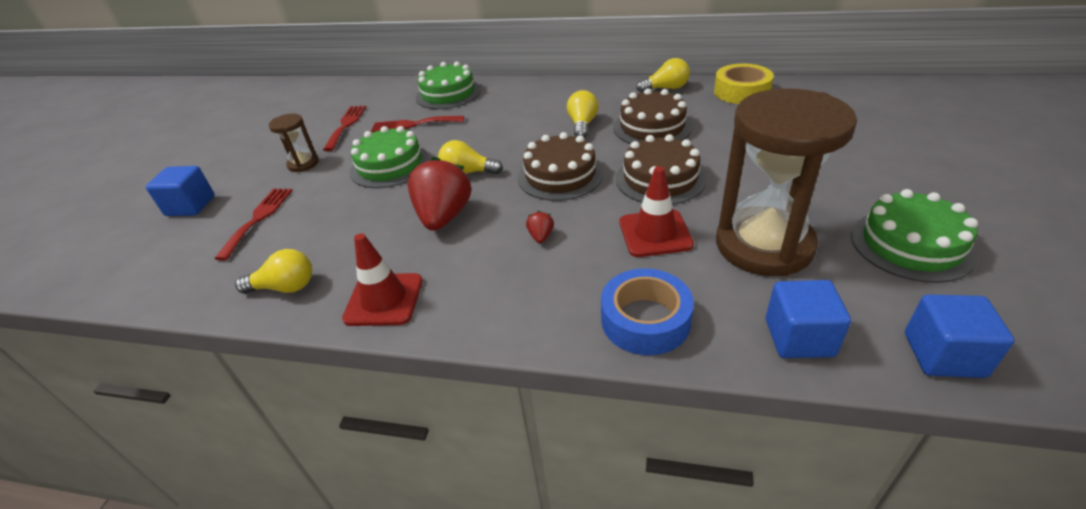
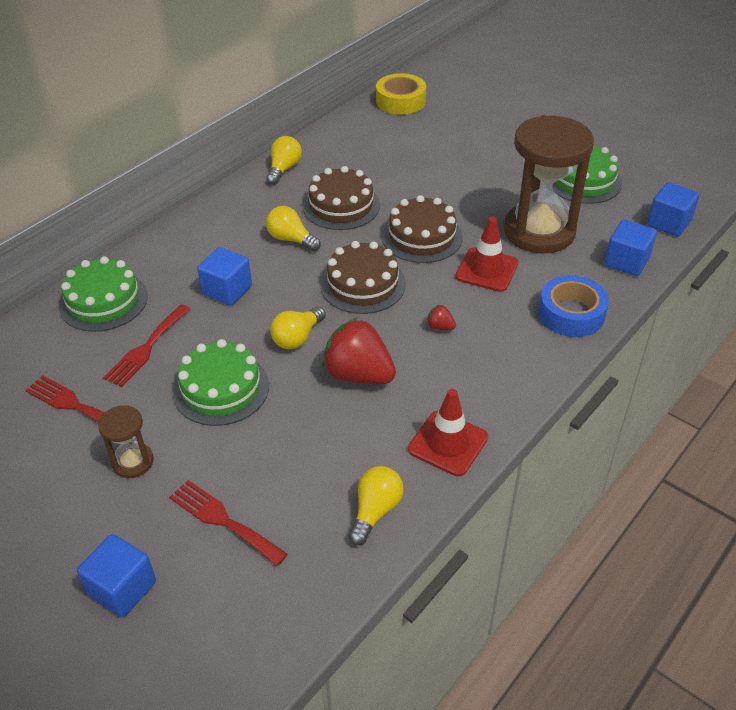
camera: 65 degrees left, 5 degrees up
(497, 126) = (227, 290): none -> blue cube
(741, 92) = (339, 139): yellow tape -> yellow tape (400, 101)

